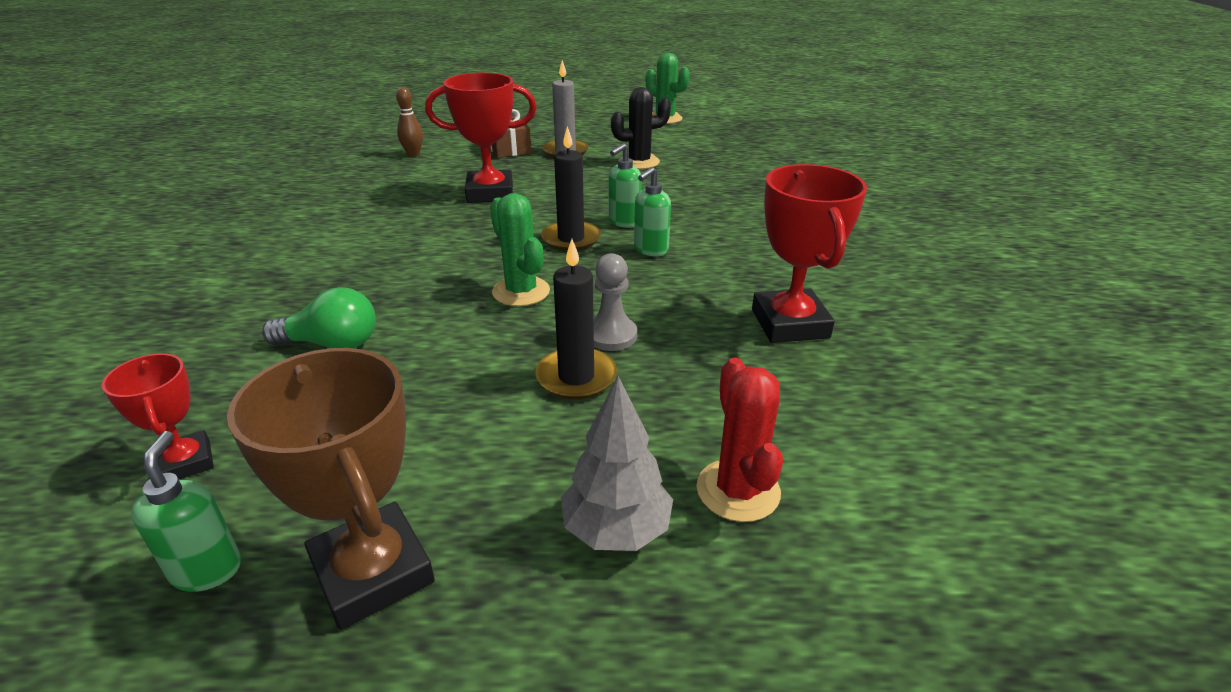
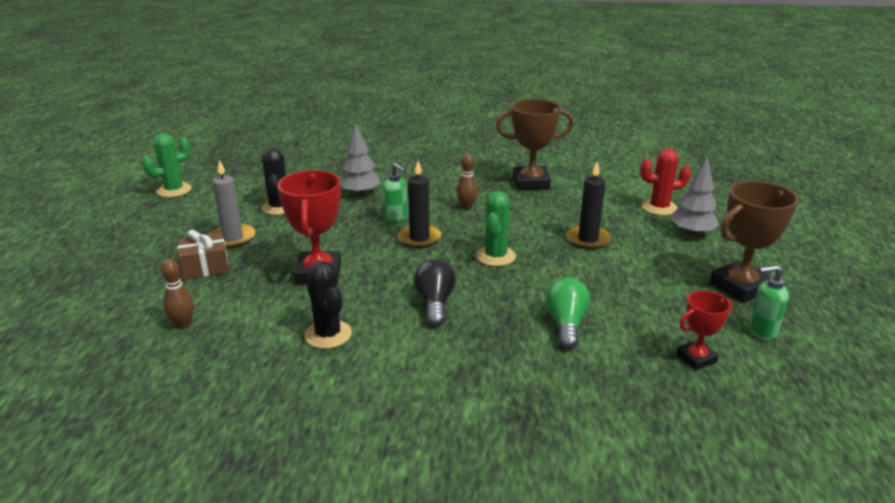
camera: 85 degrees left, 5 degrees down
(373, 207) = (328, 334): none -> black cactus
(412, 255) = (435, 303): none -> black light bulb
(521, 291) = (495, 256): green cactus -> green cactus turned 45 degrees counterclockwise
(611, 335) = (546, 229): grey pawn -> none
(650, 250) = (442, 212): green soap dispenser -> none
(671, 267) = (466, 207): none -> brown bowling pin
(690, 197) = (360, 193): none -> grey tree
(790, 324) = (531, 183): red trophy -> brown trophy

